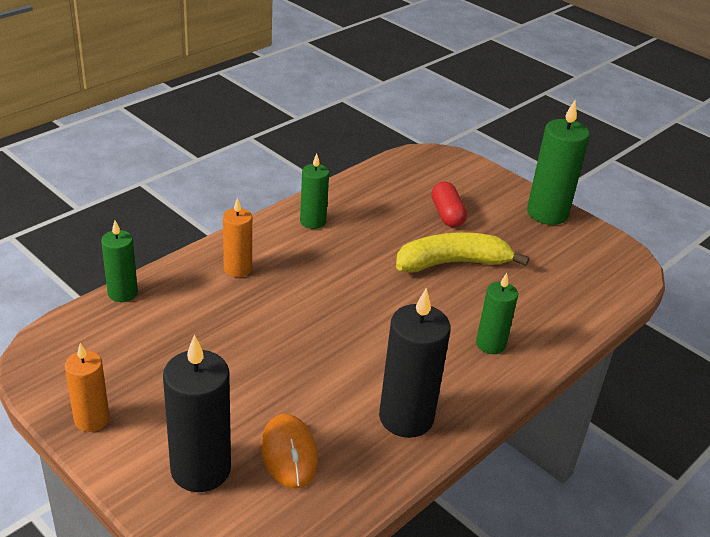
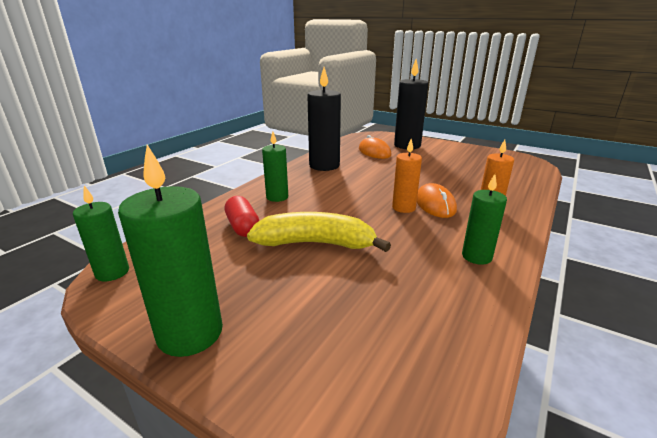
camera: 170 degrees right, 10 degrees down
(92, 419) = (469, 149): orange candle -> orange candle (403, 208)
(122, 293) = (538, 186): green candle -> green candle (112, 272)
(294, 289) = (435, 204): none -> orange mouse
(447, 214) = (336, 298): red capsule -> red capsule (243, 227)
(452, 263) = (316, 243): yellow banana -> yellow banana turned 150 degrees counterclockwise

